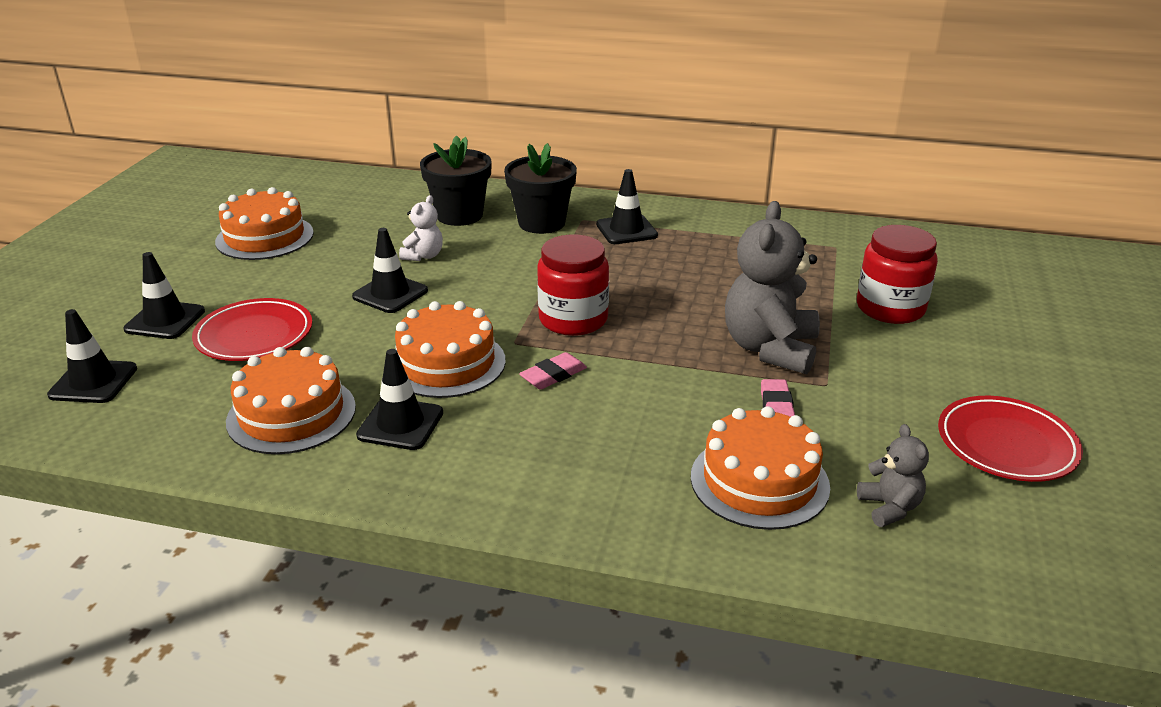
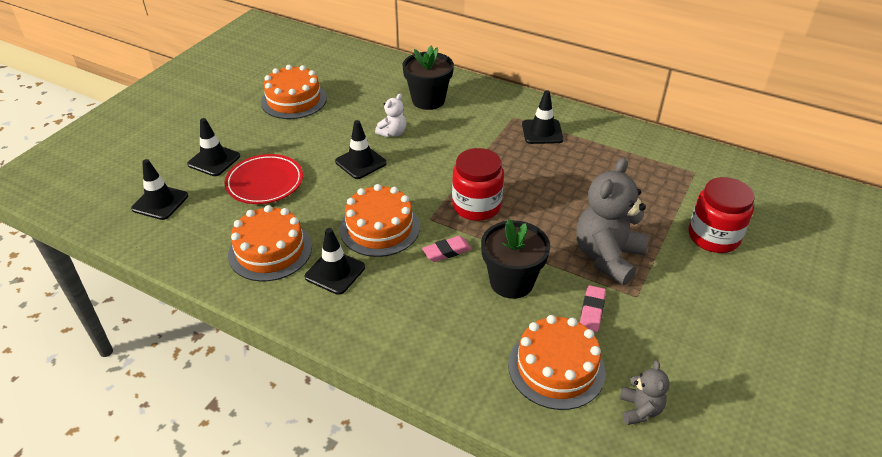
camera: 15 degrees right, 10 degrees up
(541, 223) = (483, 116): black flower pot -> black flower pot (511, 282)
(1006, 444) = (751, 375): red plate -> none

